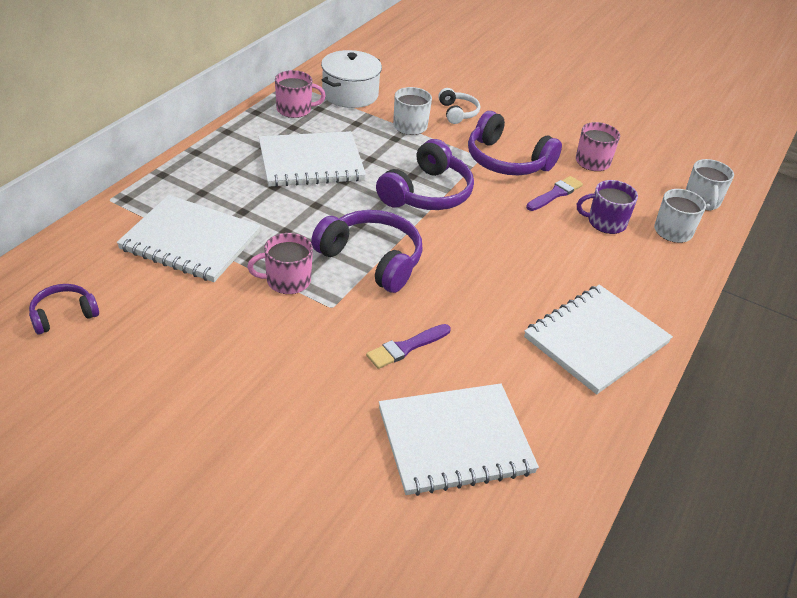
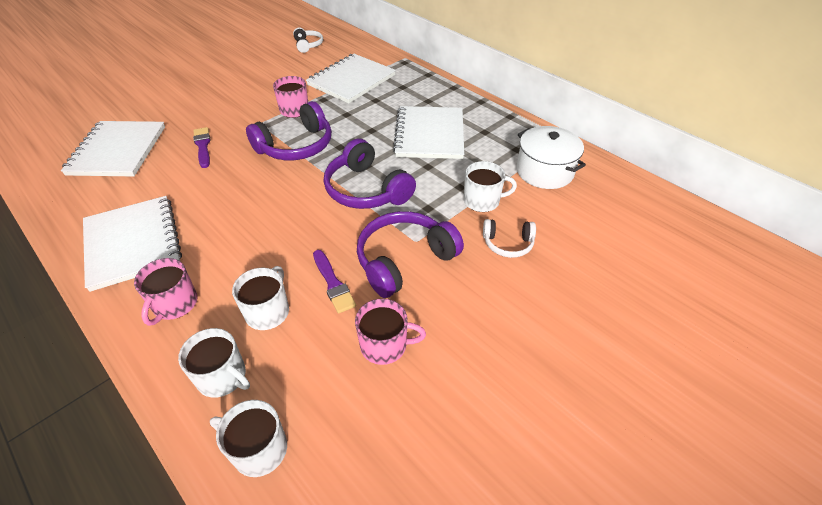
camera: 110 degrees right, 5 degrees up
(63, 315) = (308, 45): purple headphones -> white headphones
(295, 109) = (514, 136): pink mug -> pink mug (174, 304)
(605, 222) = (268, 311): purple mug -> white mug

